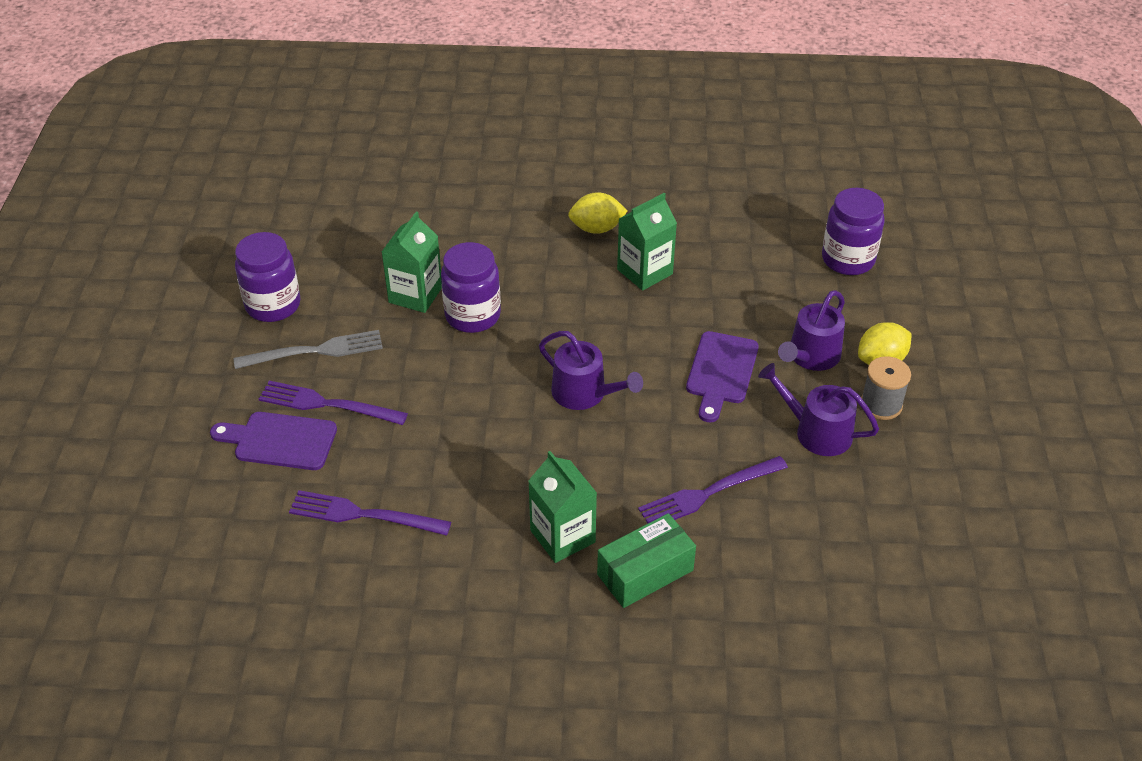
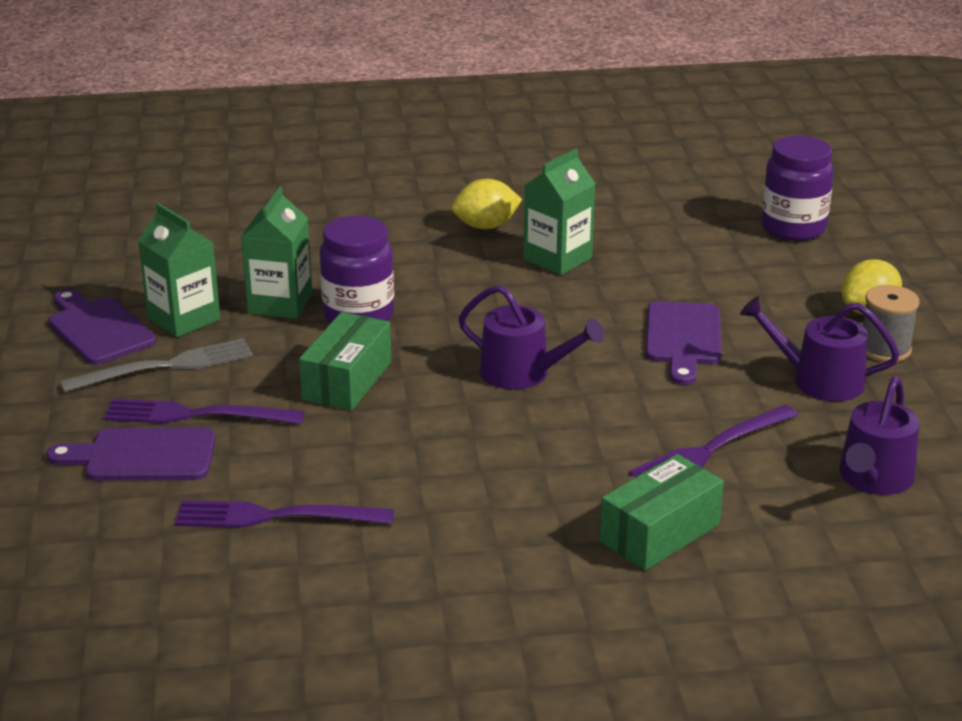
camera: 10 degrees left, 15 degrees down
(273, 305) = (98, 329): purple jar -> purple cutting board
(448, 383) = (347, 380): none -> green box
(562, 536) = (542, 510): green carton -> green carton (184, 319)
(811, 356) = (784, 314): purple watering can -> purple watering can (874, 478)

